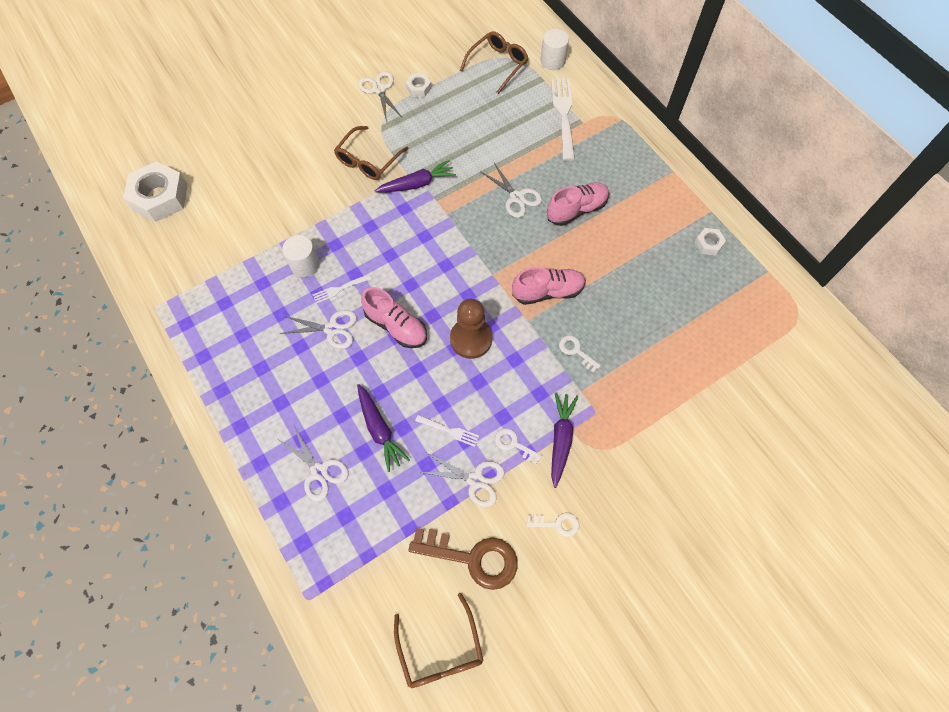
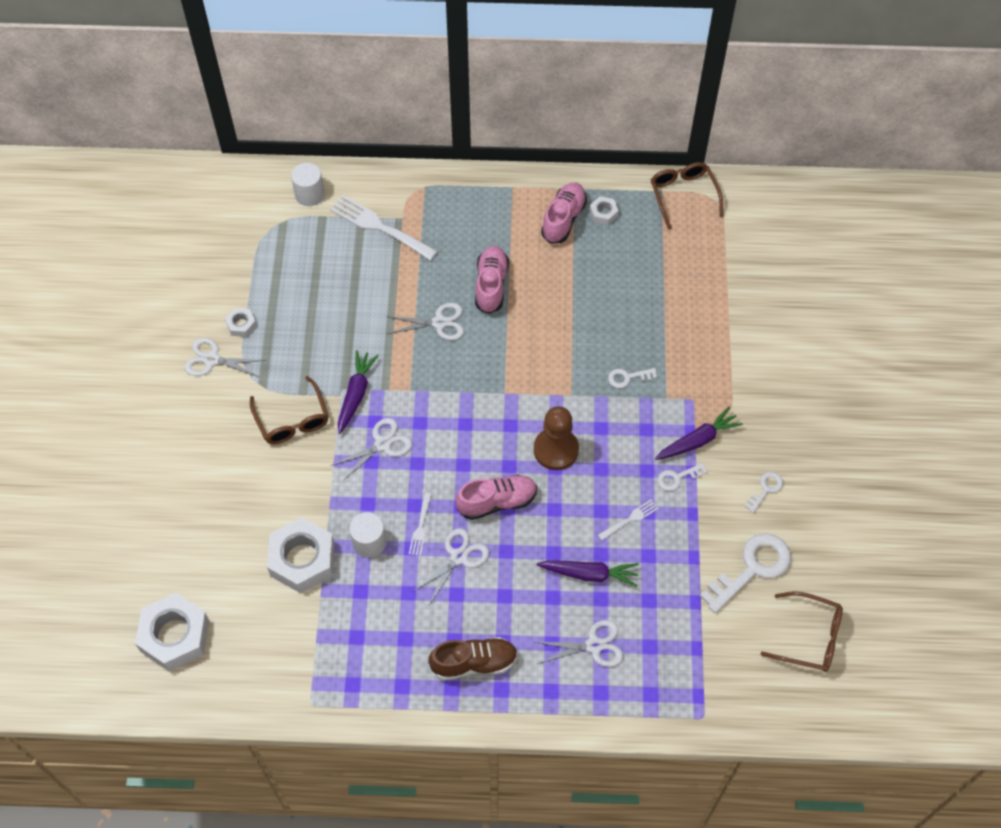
camera: 55 degrees left, 5 degrees down
(251, 393) = (474, 663): none -> brown shoe
(264, 233) = (302, 559): none -> white nut
(472, 558) = (752, 569): brown key -> white key
(475, 480) = (688, 526): white scissors -> white scissors (382, 444)
(497, 65) = (273, 241): brown glasses -> brown glasses (683, 196)
(547, 291) = (555, 361): pink shoe -> pink shoe (563, 219)
(560, 439) = (697, 440): purple carrot -> purple carrot turned 105 degrees clockwise

